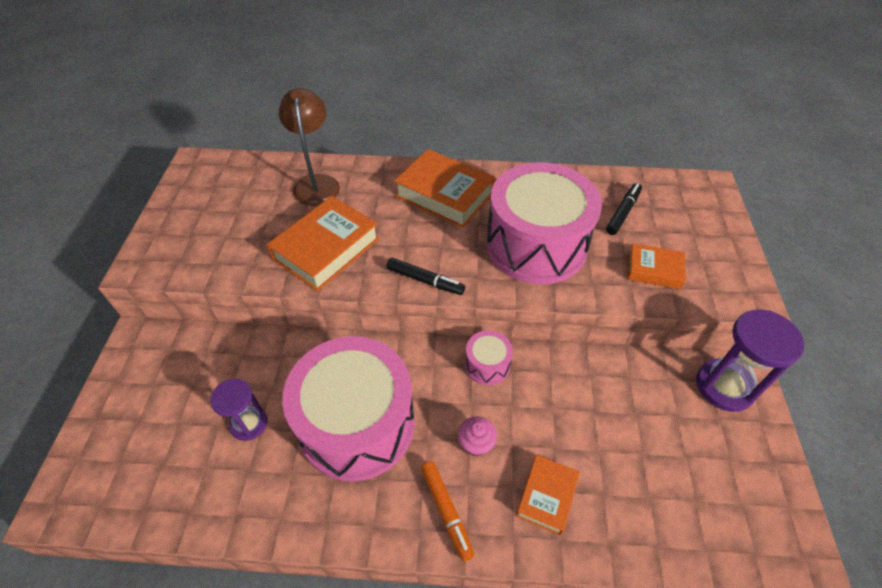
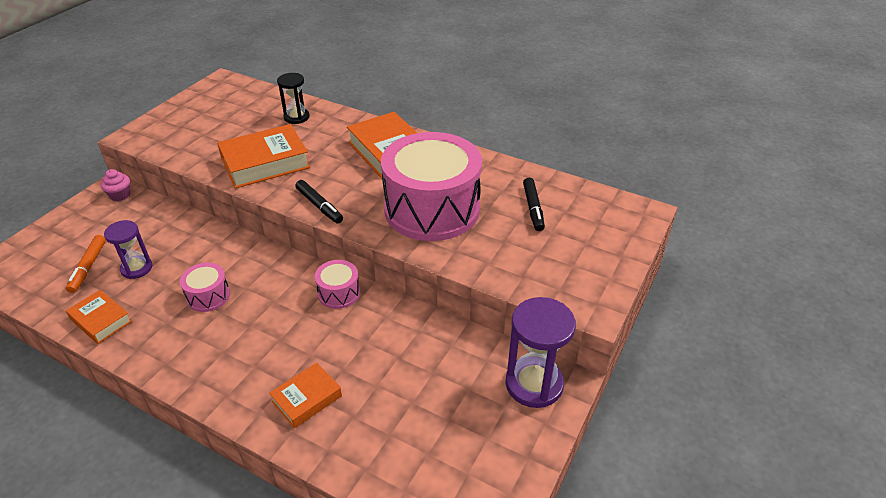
camera: 25 degrees right, 10 degrees down
(316, 183) = (296, 117): brown lamp -> black hourglass
(357, 424) = (208, 296): pink drum -> pink drum, size x0.42
(446, 511) = (224, 376): orange marker -> orange marker (88, 267)
(476, 443) = (283, 342): pink cupcake -> pink cupcake (120, 195)
(622, 212) = (533, 208): black marker -> black marker turned 120 degrees clockwise
(654, 270) = (519, 259): orange book -> orange book (101, 320)

